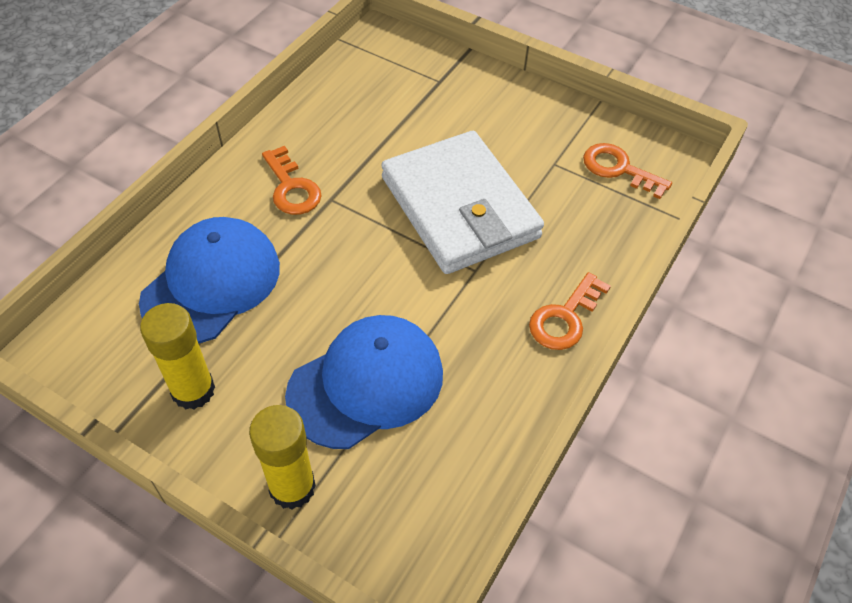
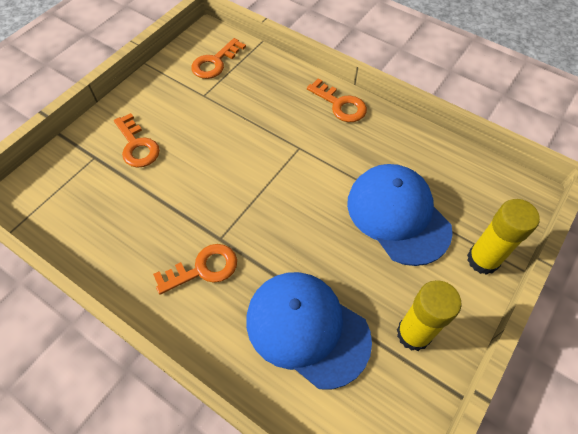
camera: 85 degrees left, 5 degrees up
(459, 112) = (137, 146): none -> orange key
(459, 207) = (240, 152): white wallet -> none

